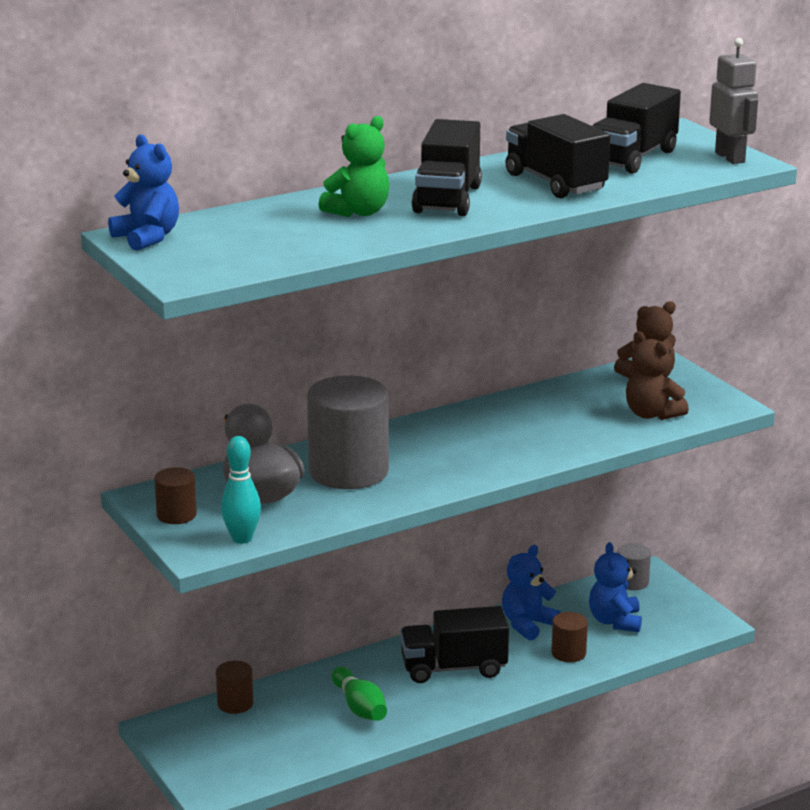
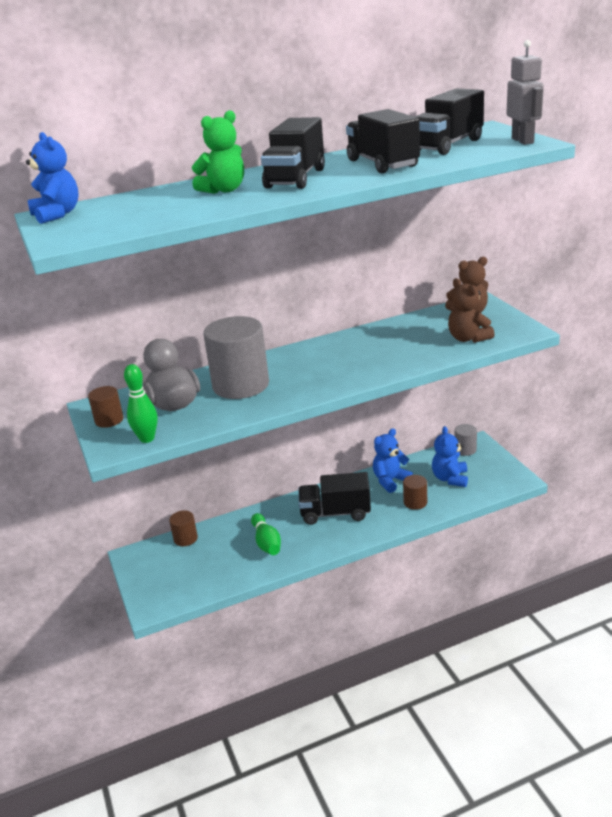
camera: 10 degrees right, 5 degrees up
(242, 538) = (147, 438): turquoise bowling pin -> green bowling pin

